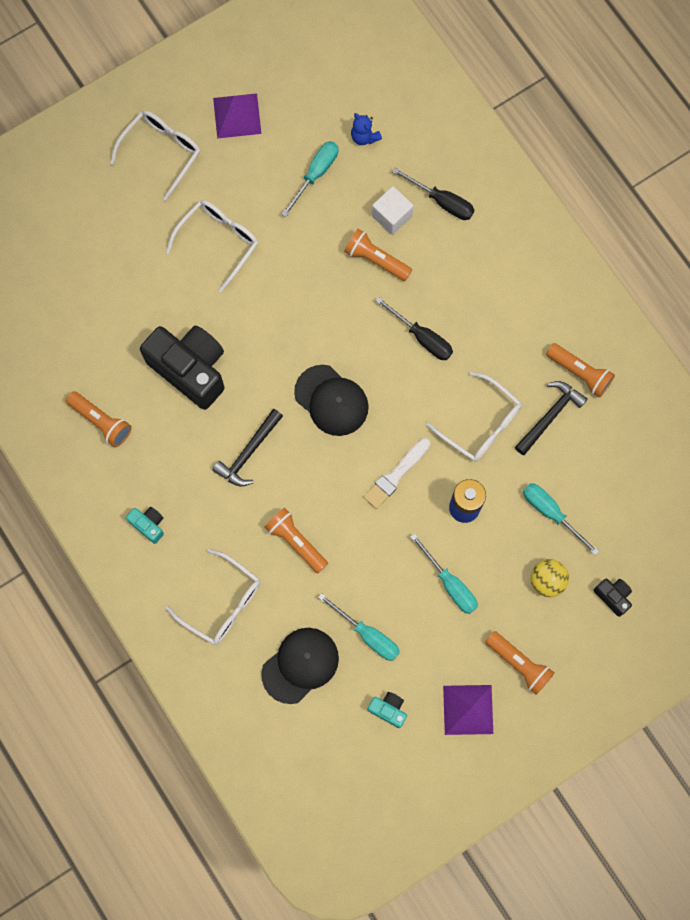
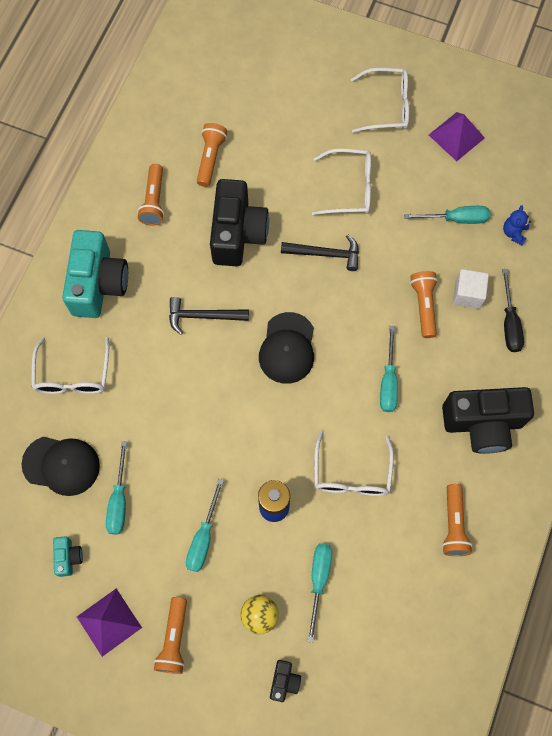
camera: 55 degrees right, 5 degrees down
(148, 525) = (98, 284): turquoise camera -> turquoise camera, size x2.28
(295, 542) = (157, 396): orange flashlight -> orange flashlight (210, 158)
(396, 475) = (263, 436): white brush -> none
(422, 337) = (388, 381): black screwdriver -> turquoise screwdriver
(513, 288) = (482, 423): none -> black camera
(550, 416) = (399, 525): black hammer -> black hammer (325, 254)

